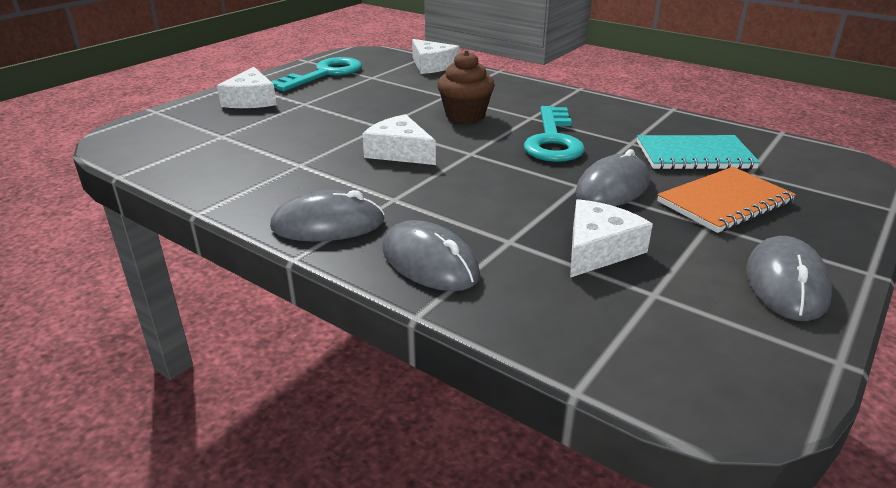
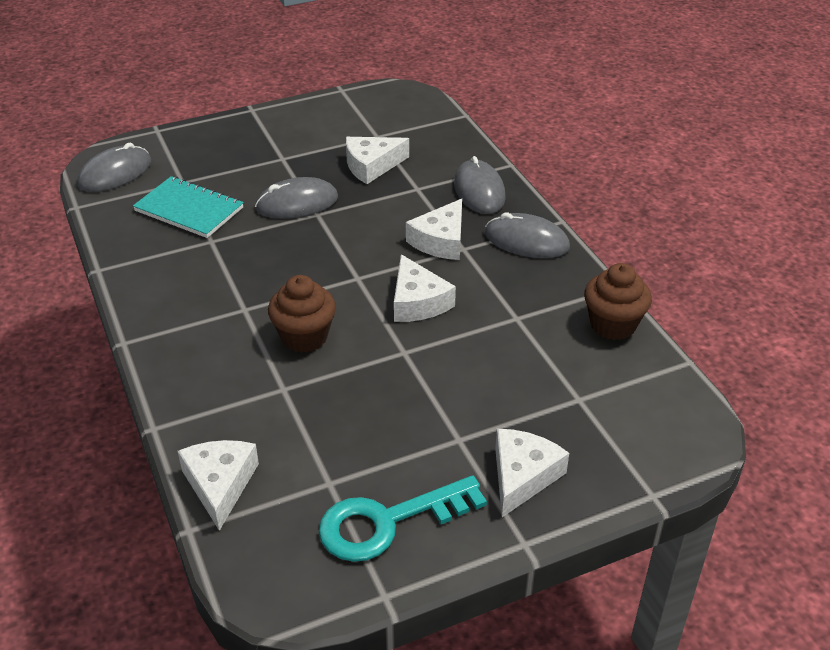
camera: 150 degrees left, 10 degrees up
(200, 181) = (613, 325): none -> brown cupcake
(424, 198) = (441, 241): none -> white cheese
(553, 140) = (270, 267): turquoise key -> none
(724, 202) = (244, 167): orange notebook -> none
(786, 283) = (303, 119): grey mouse -> grey mouse (115, 173)

